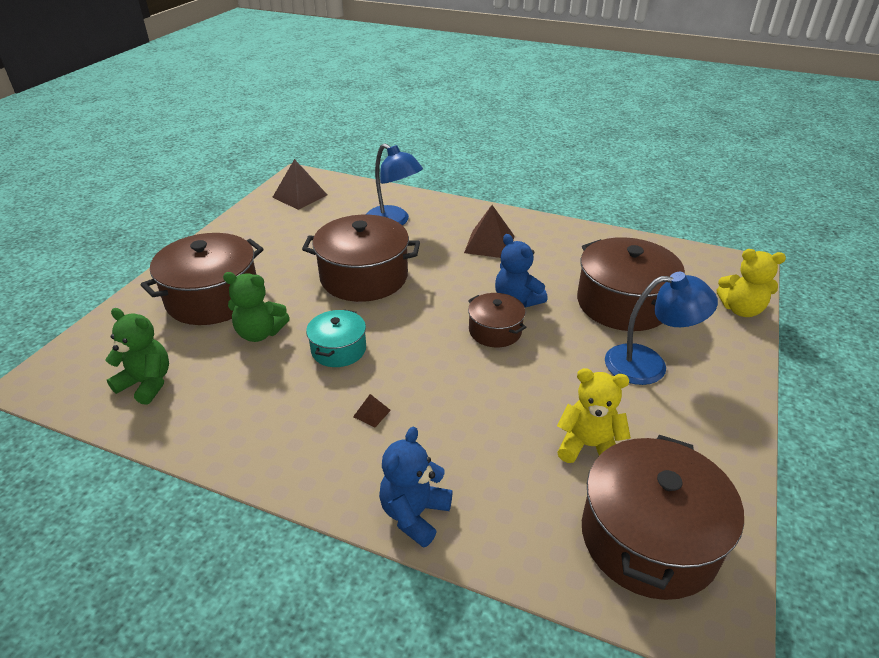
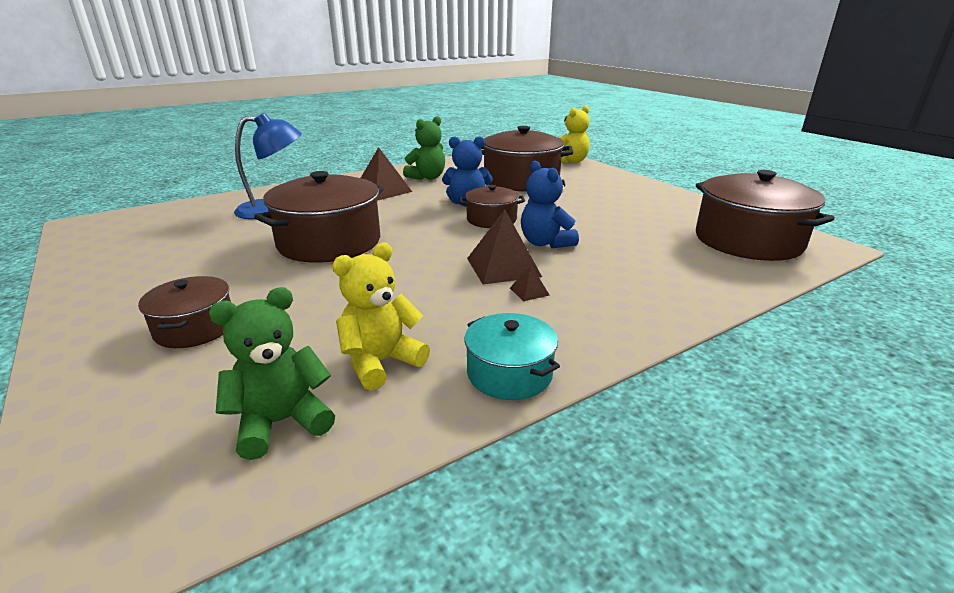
camera: 55 degrees left, 10 degrees down
(213, 298) = (195, 328): brown pot -> brown pot, size x0.55
(260, 333) = (320, 315): green teddy bear -> green teddy bear (427, 177)
(300, 196) = (122, 232): brown pyramid -> brown pyramid (503, 267)
(338, 349) = (417, 282): turquoise pot -> turquoise pot (509, 373)
(414, 514) = (673, 308): blue teddy bear -> blue teddy bear (545, 243)
(588, 446) = (651, 230): yellow teddy bear -> yellow teddy bear (381, 362)
(648, 364) = (590, 193): blue lamp -> none

